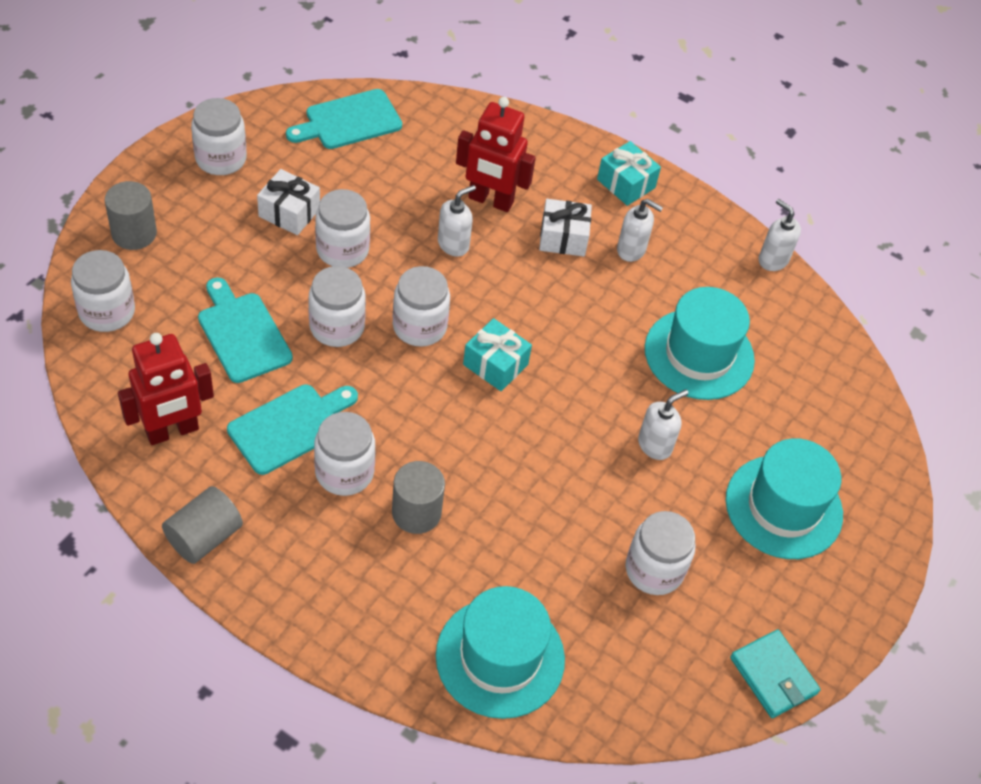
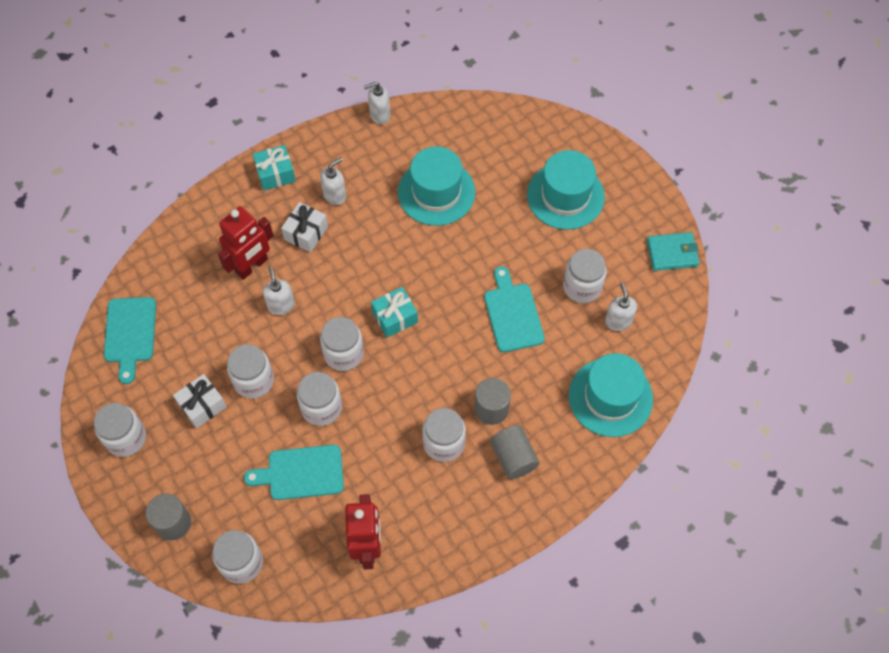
camera: 60 degrees left, 10 degrees up
(204, 537) = (461, 548): grey cylinder -> grey cylinder (513, 457)
(290, 427) = (394, 466): turquoise cutting board -> turquoise cutting board (512, 314)
(655, 445) = (494, 248): white soap dispenser -> white soap dispenser (618, 321)

